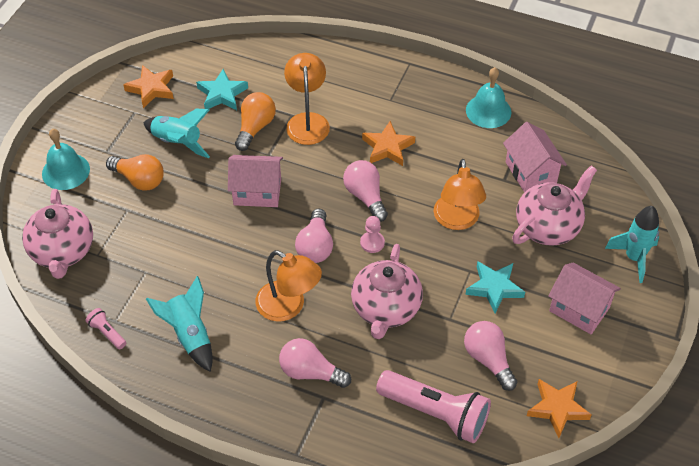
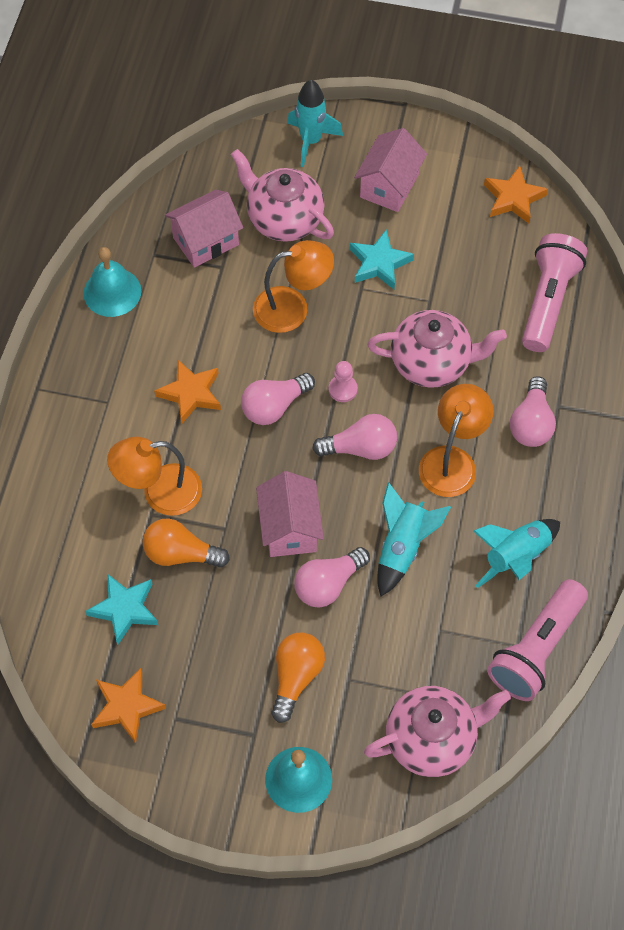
camera: 100 degrees left, 10 degrees up
(107, 333) = (536, 649): pink flashlight -> pink flashlight, size x2.26
(177, 143) = (223, 645): turquoise rocket -> turquoise rocket (403, 547)
(488, 359) = (472, 261): pink light bulb -> pink light bulb (328, 584)

